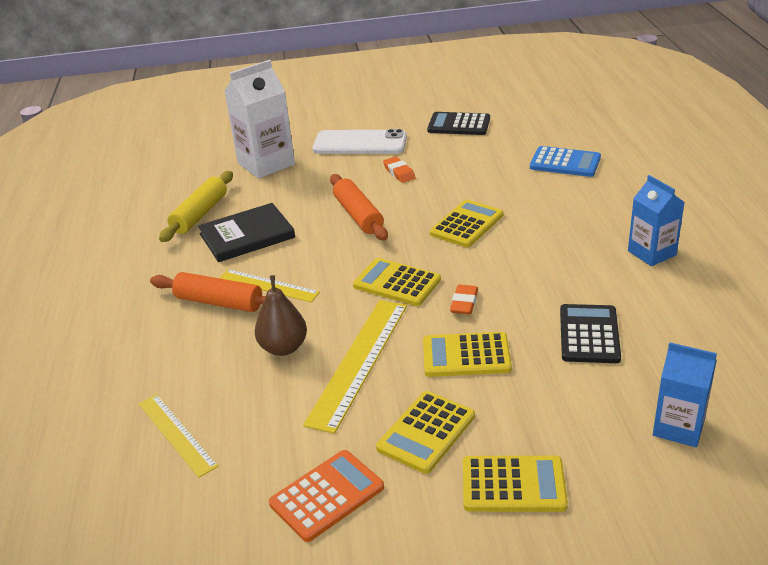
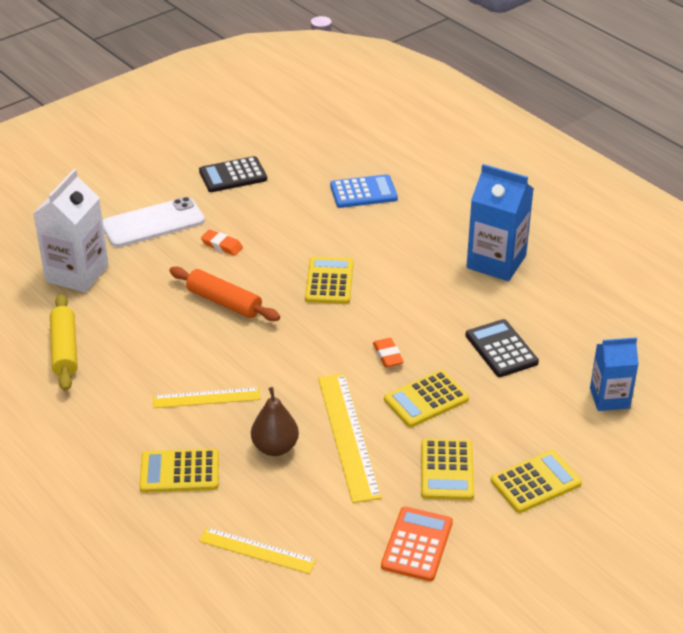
camera: 35 degrees left, 5 degrees up
(219, 302) = (177, 429): orange rolling pin -> none
(247, 236) = (137, 357): black book -> none
(397, 283) = (317, 356): yellow calculator -> yellow calculator (179, 472)
(651, 253) = (496, 262): blue carton -> blue carton, size x1.56

